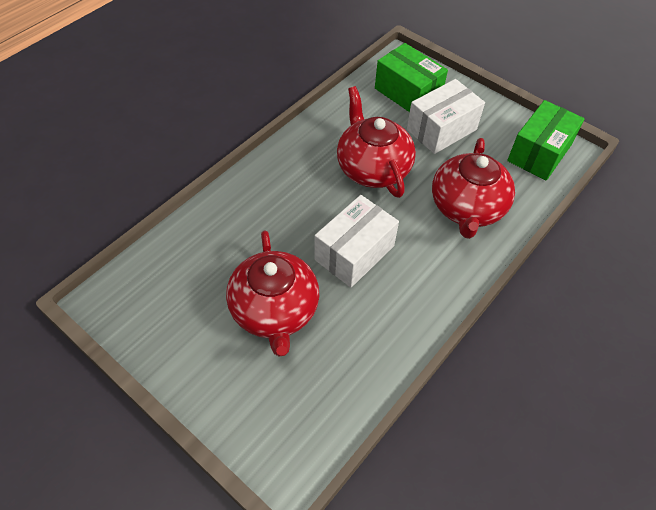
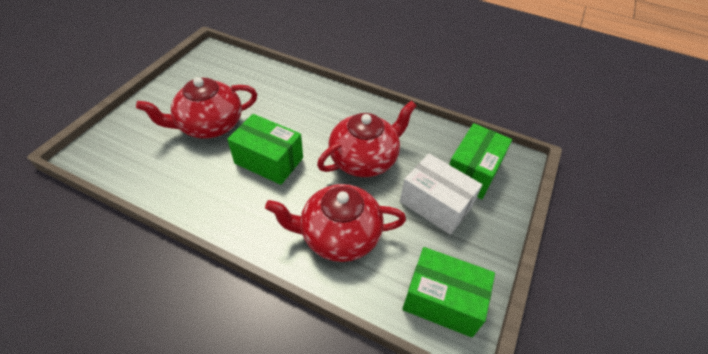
camera: 75 degrees right, 5 degrees down
(354, 253) = (269, 160): white box -> green box

